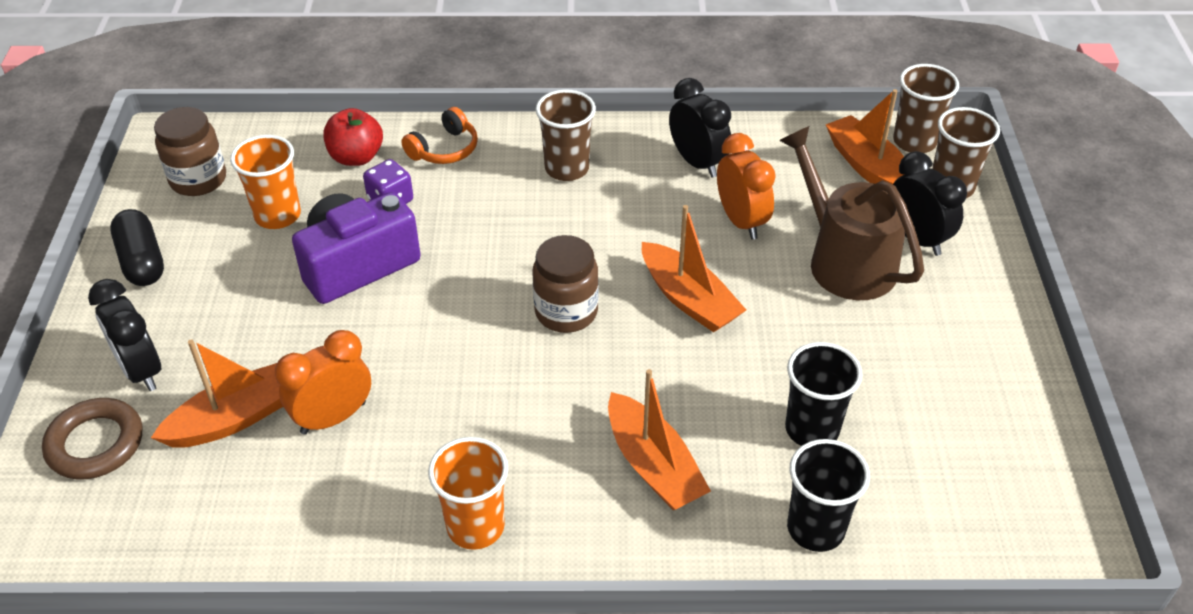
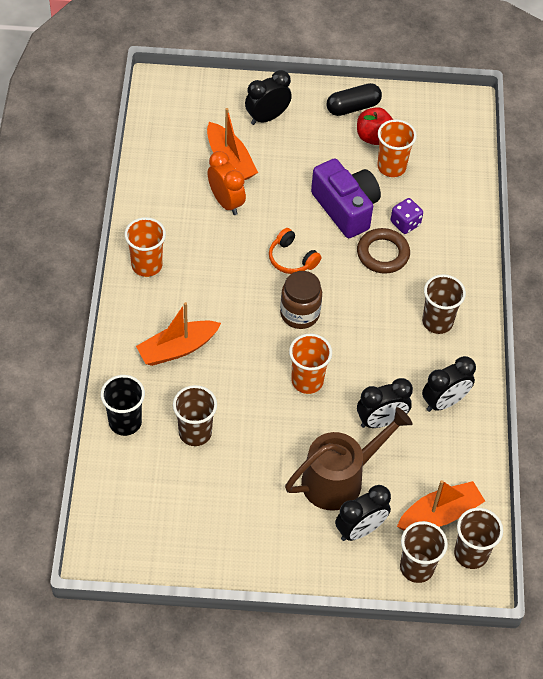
camera: 90 degrees right, 10 degrees up
(95, 443) = (218, 105): brown ring -> brown ring (383, 254)
(198, 179) = (426, 125): brown jar -> none
(356, 157) = (448, 204): red apple -> red apple (373, 137)
(444, 149) = (457, 252): orange headphones -> orange headphones (292, 259)
(688, 299) = (307, 381): orange boat -> orange cup
(741, 221) = (381, 421): orange clock -> black clock
(812, 429) = (195, 432): black cup -> brown cup

